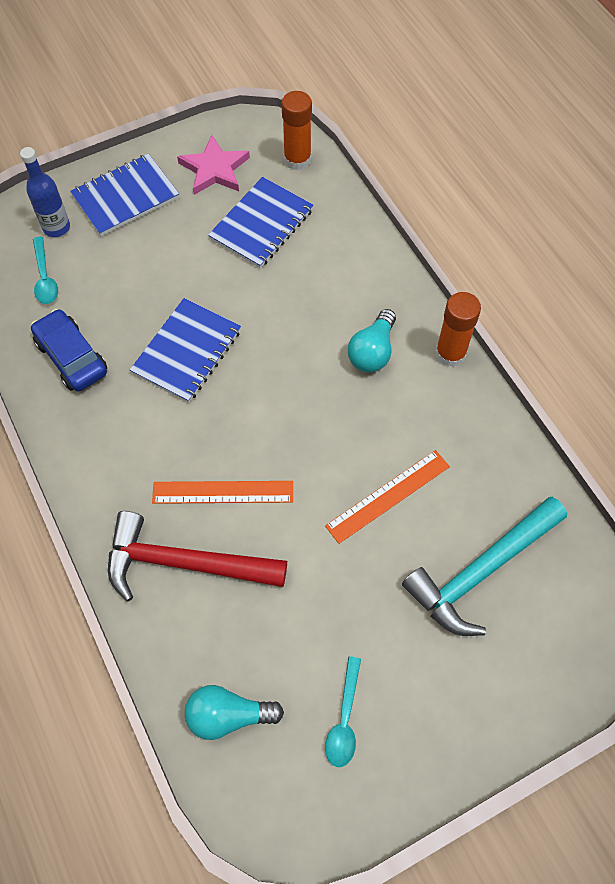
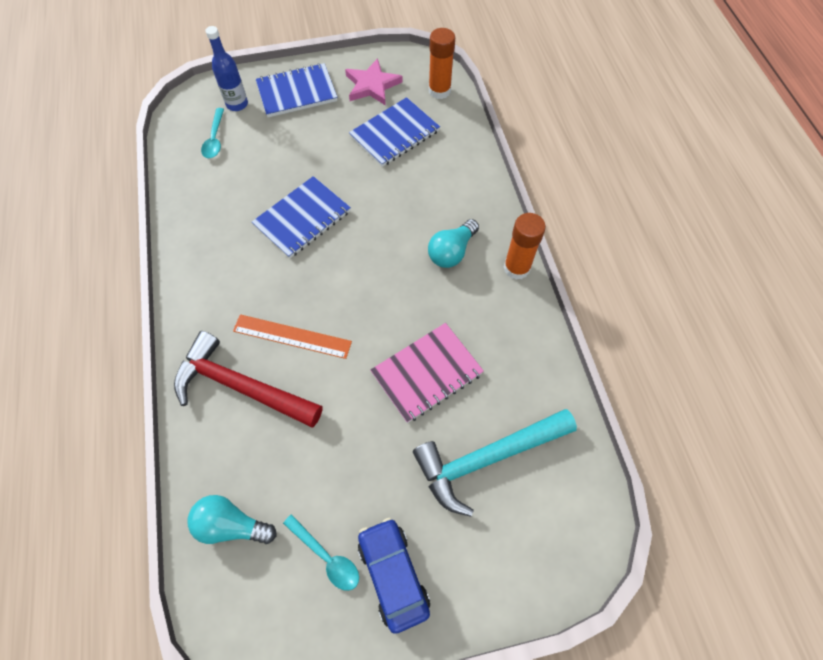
camera: 15 degrees right, 0 degrees up
(72, 357) = (212, 203): blue car -> blue car (393, 574)
(344, 720) = (327, 557): turquoise spoon -> turquoise spoon turned 75 degrees counterclockwise
(388, 496) = (426, 373): orange ruler -> pink notebook

